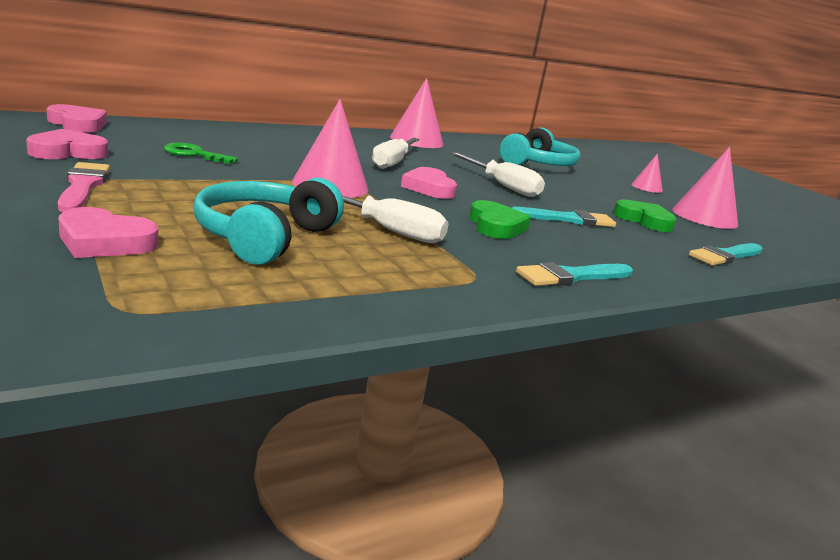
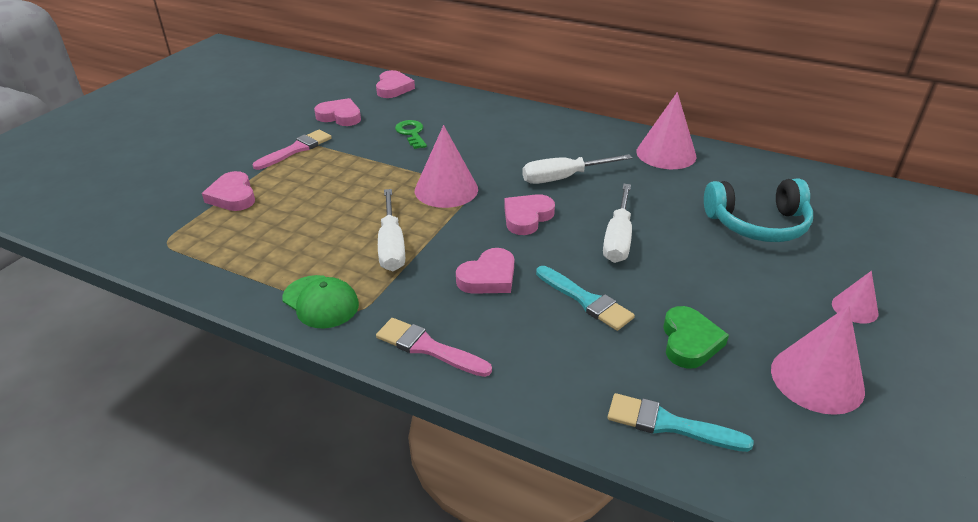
camera: 60 degrees right, 15 degrees up
(264, 237) = (307, 222): turquoise headphones -> none
(437, 284) = (320, 302): none -> green cap
(496, 226) = (488, 277): green heart -> pink heart
(571, 276) = (428, 348): turquoise brush -> pink brush

